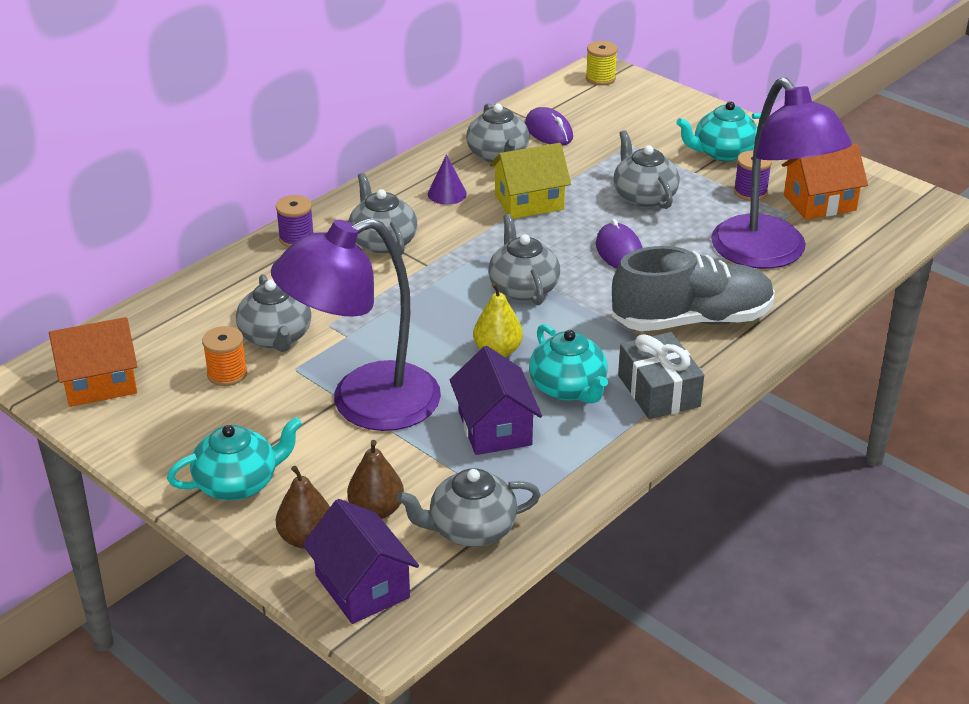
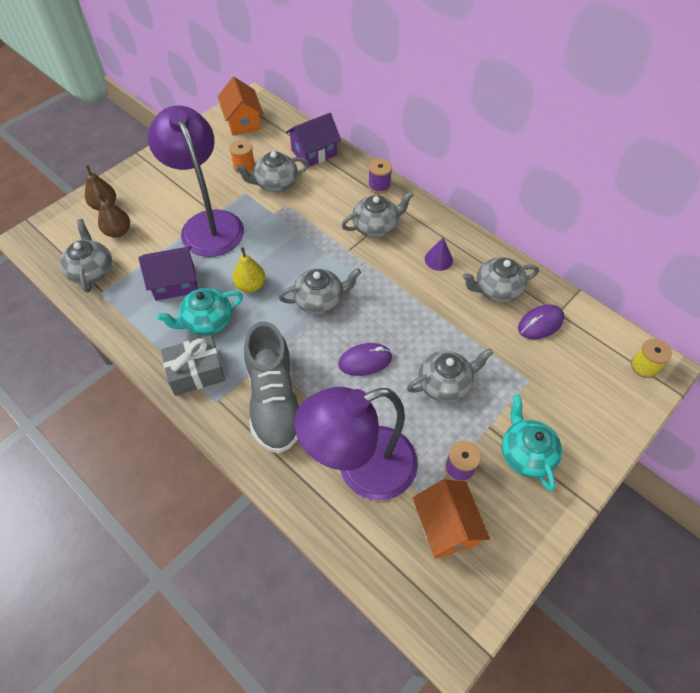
camera: 90 degrees right, 20 degrees up
(238, 483) = (152, 178): turquoise teapot -> none
(362, 586) = (63, 228): purple house -> purple house (314, 152)
(529, 202) = (430, 307): yellow house -> none

